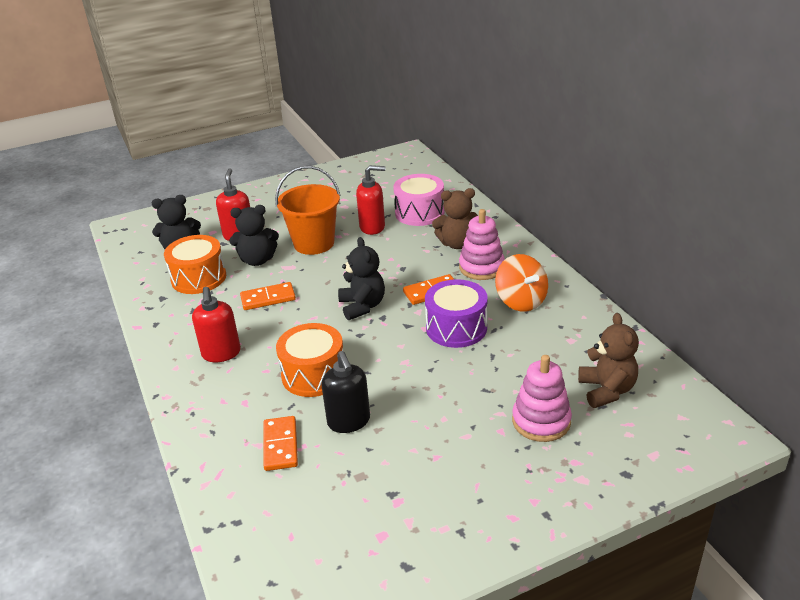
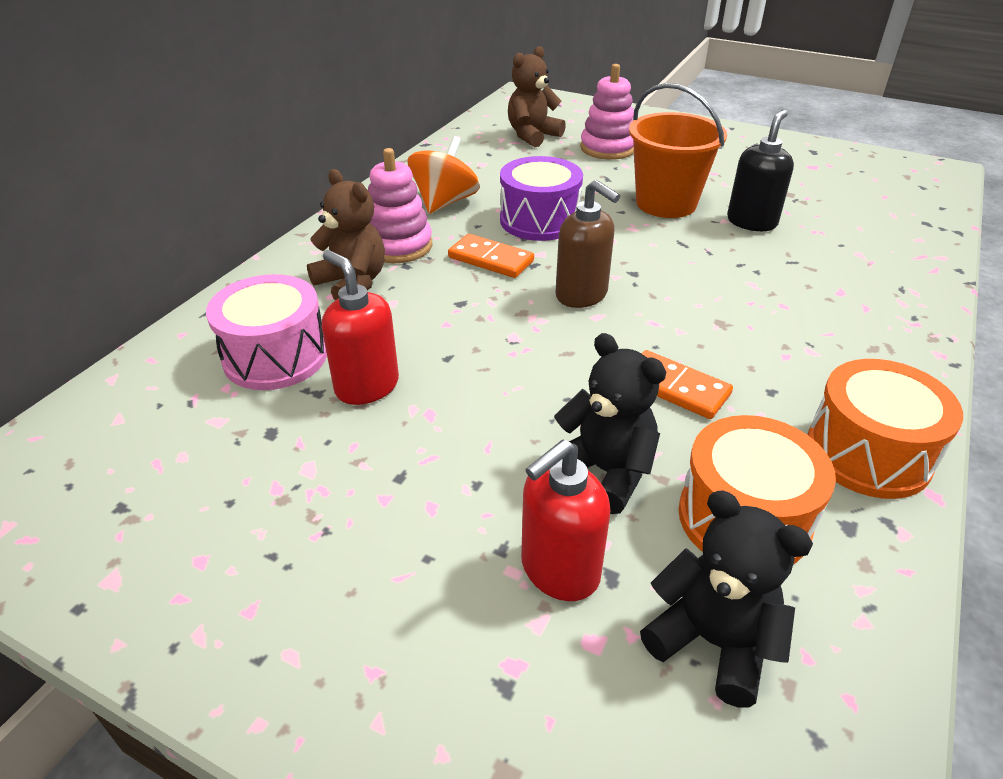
camera: 130 degrees left, 5 degrees up
(221, 353) = (822, 357): red soap dispenser -> none
(280, 445) = (837, 242): orange domino -> none
(314, 243) = (481, 429): orange bucket -> orange bucket (666, 203)
(314, 374) = (735, 270): orange drum -> orange drum (868, 453)
(362, 306) = (582, 295): black teddy bear -> brown soap dispenser

